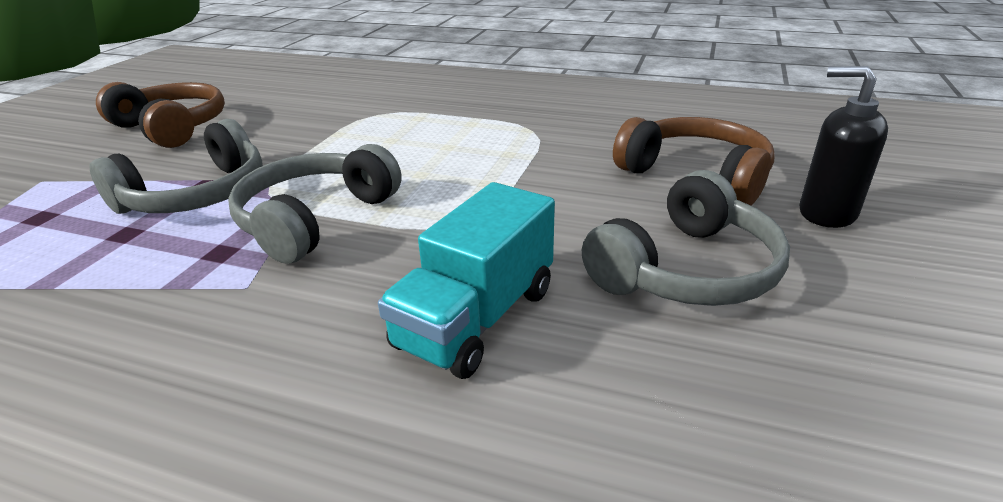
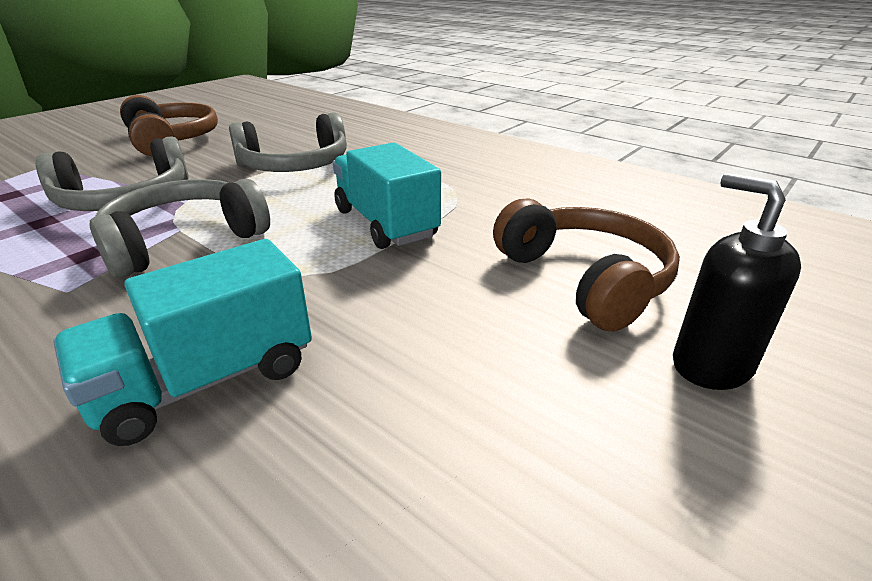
camera: 20 degrees right, 0 degrees up
(493, 166) = (385, 223): none -> turquoise truck
(686, 270) = (468, 390): grey headphones -> grey headphones (295, 166)

